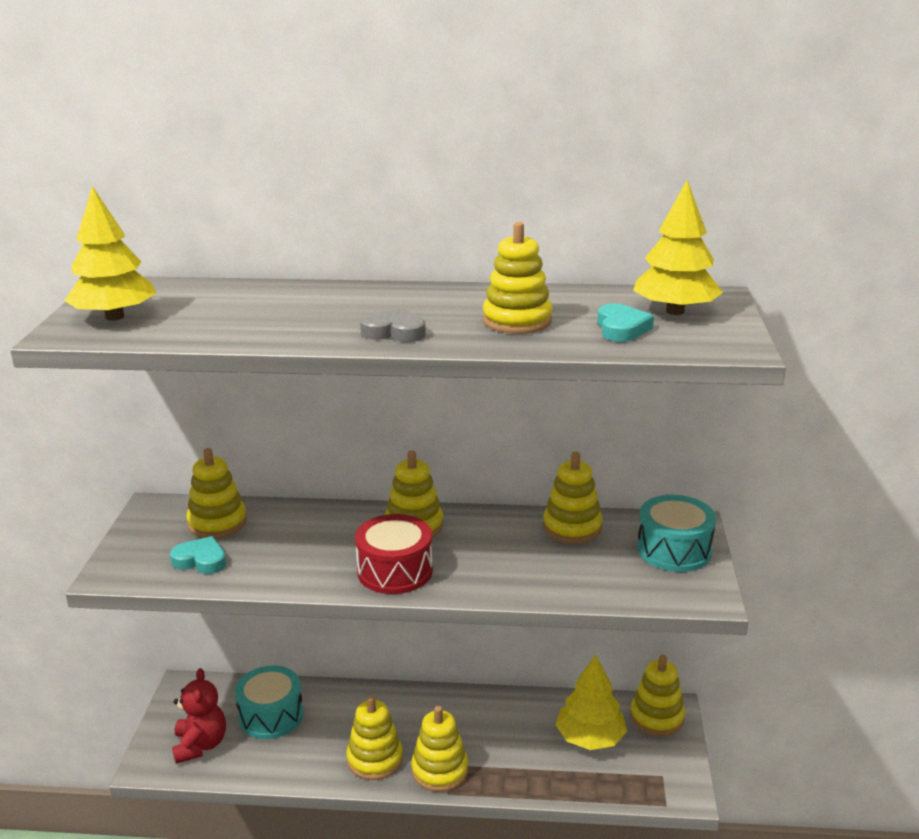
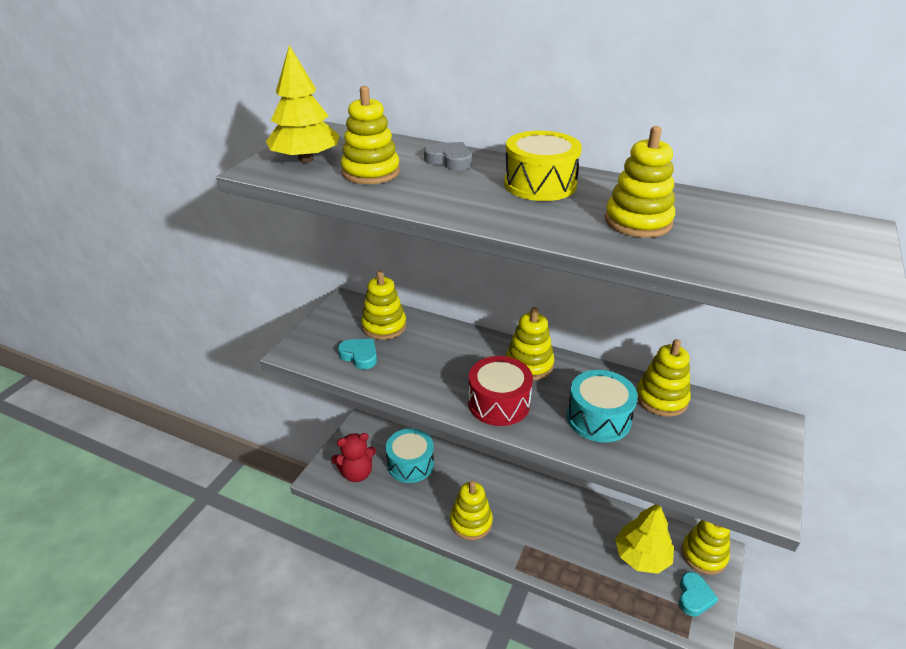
camera: 20 degrees right, 10 degrees up
(200, 745) = (356, 473): red teddy bear -> red teddy bear turned 60 degrees clockwise
(394, 332) = (519, 213): grey heart -> grey heart (449, 160)
(401, 303) = (540, 184): none -> yellow drum
(439, 770) = (515, 547): yellow stacking toy -> yellow stacking toy (371, 172)
(621, 328) = (740, 249): turquoise heart -> turquoise heart (694, 597)
(674, 550) = (748, 445): turquoise drum -> turquoise drum (598, 418)
(675, 311) = (805, 239): yellow tree -> none

